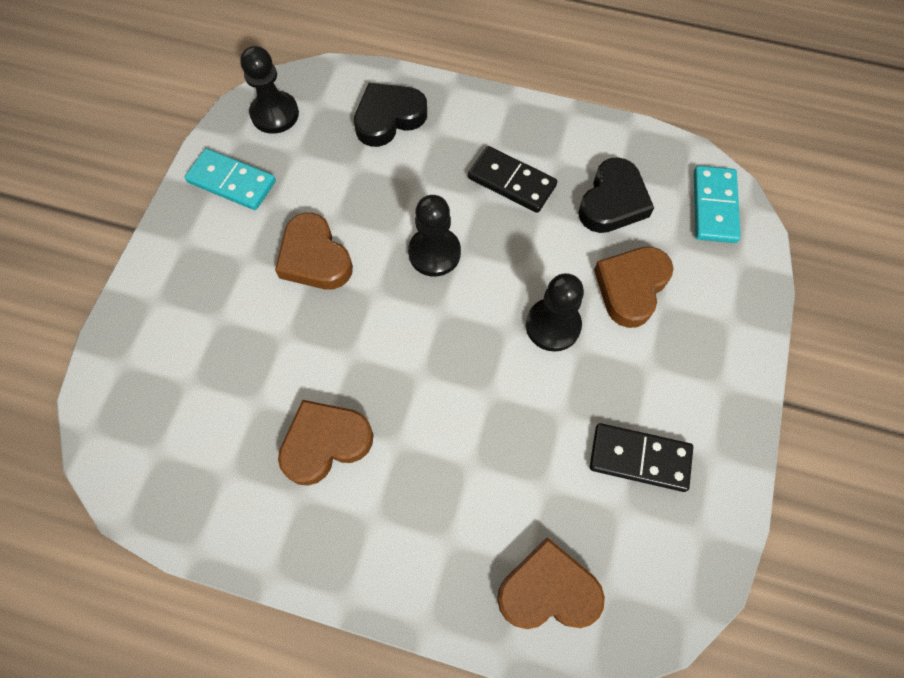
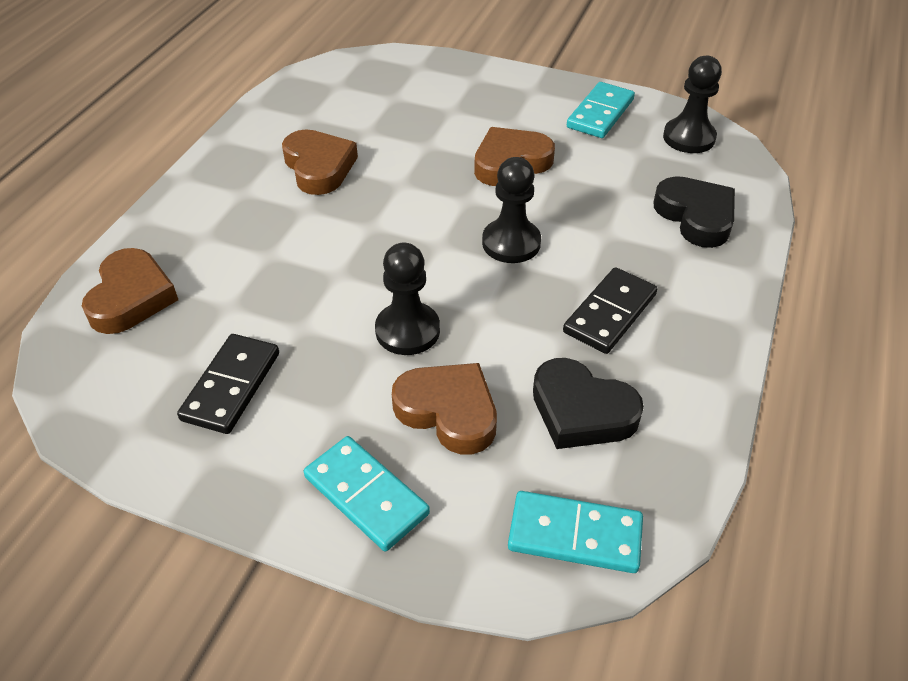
camera: 95 degrees right, 20 degrees down
(717, 334) = (366, 495): none -> turquoise domino

